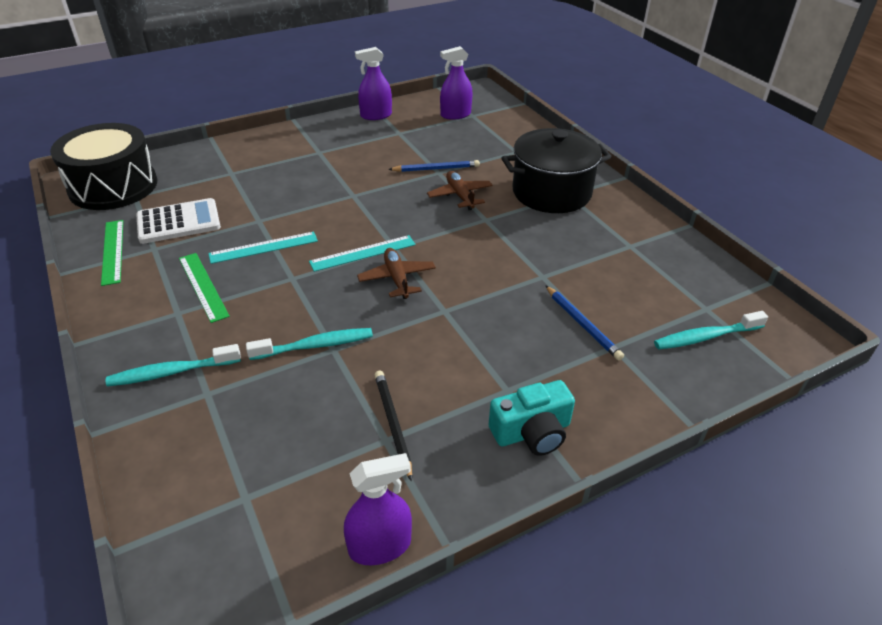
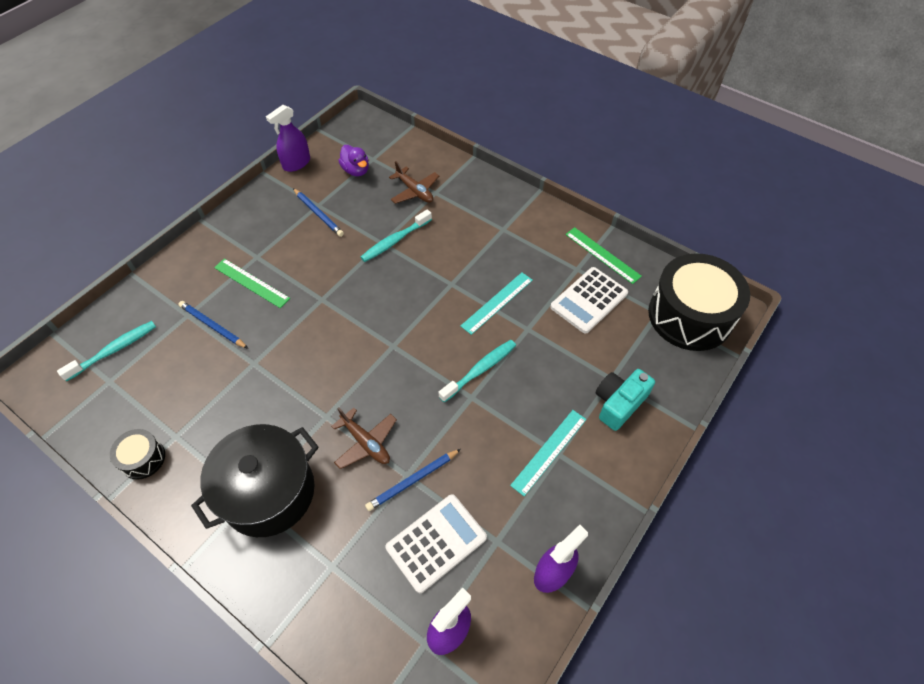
camera: 155 degrees right, 15 degrees up
(171, 372) = (466, 195): turquoise toothbrush -> turquoise toothbrush (480, 370)
(203, 286) = (507, 253): green ruler -> green ruler (251, 283)
(289, 483) = (356, 170): none -> purple duck
(363, 253) = (414, 328): turquoise ruler -> turquoise ruler (549, 451)
(393, 424) = (318, 214): black pencil -> blue pencil
(397, 279) = (372, 314): brown plane -> brown plane (414, 191)
(439, 142) = (436, 542): none -> white calculator
(532, 432) = (235, 237): turquoise camera -> turquoise camera (619, 403)
(661, 240) = (143, 459): none -> black drum

